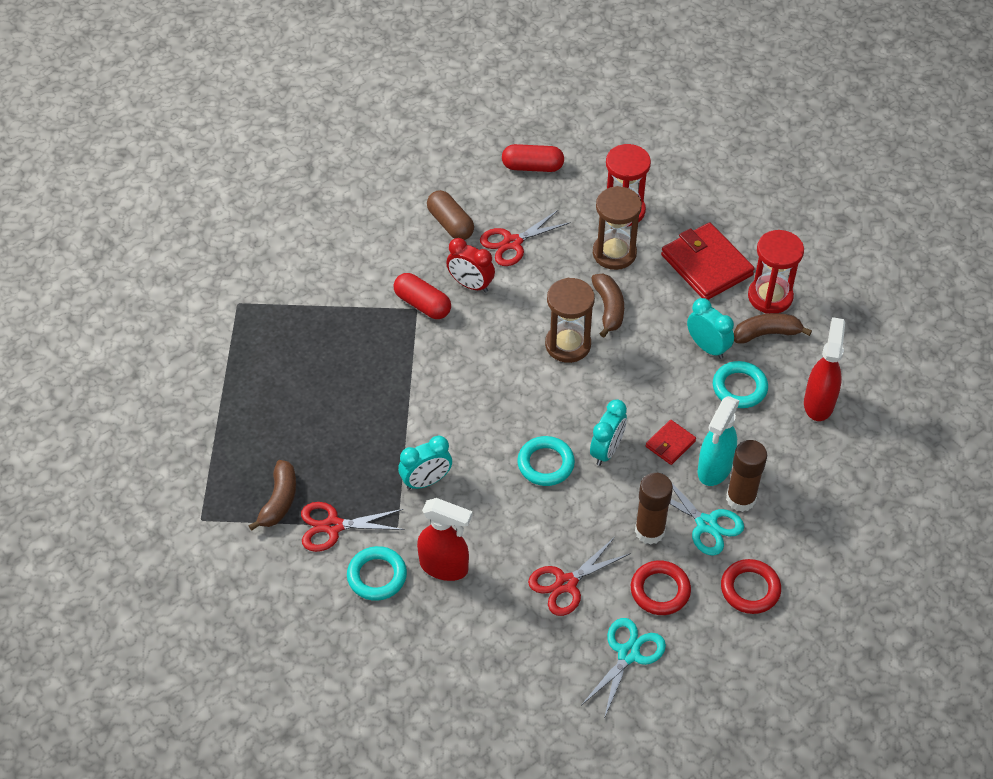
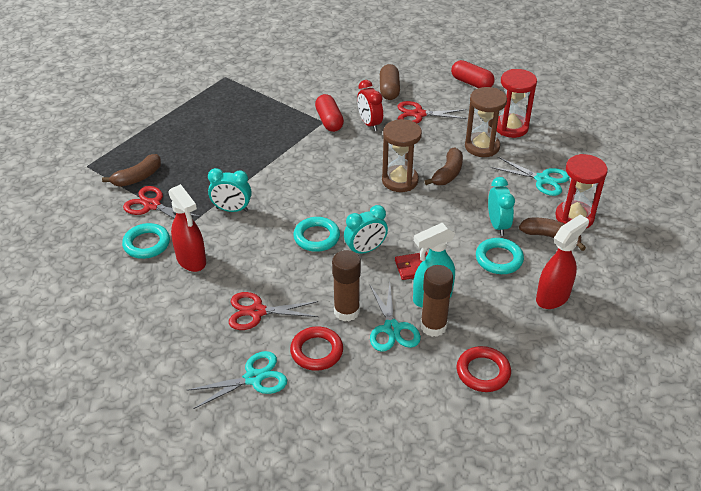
camera: 35 degrees right, 10 degrees down
(706, 265) = (542, 179): red wallet -> turquoise scissors
(750, 589) = (384, 387): red ring -> red ring (483, 372)

